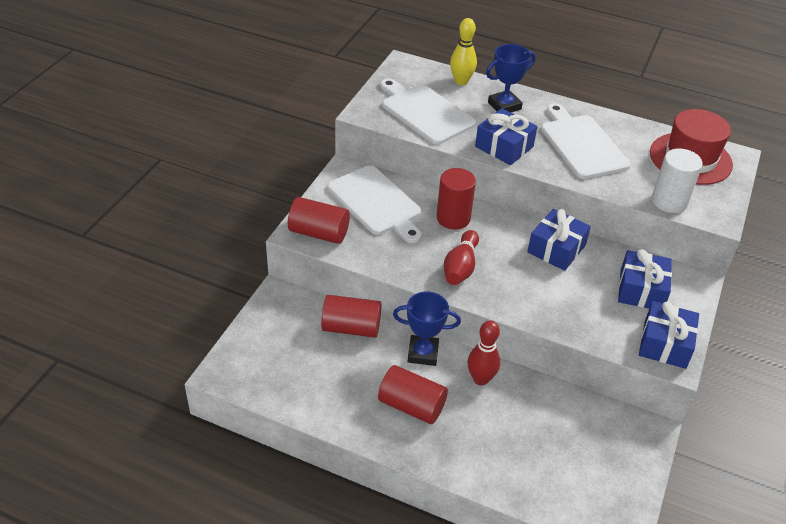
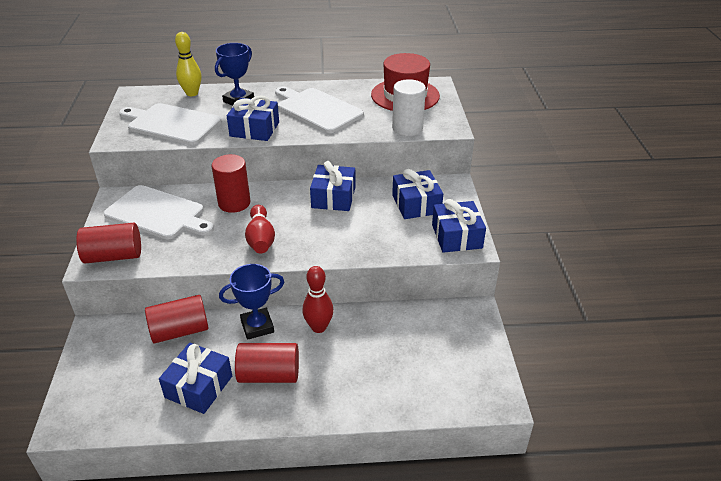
camera: 25 degrees left, 5 degrees down
(344, 389) = (198, 387): none -> blue gift

